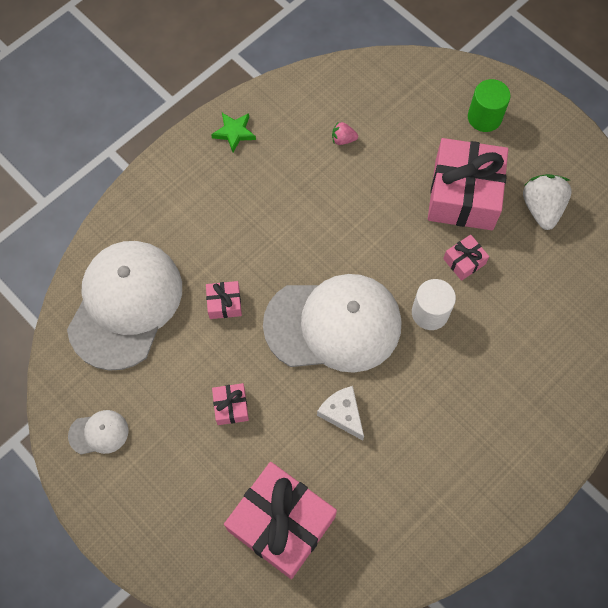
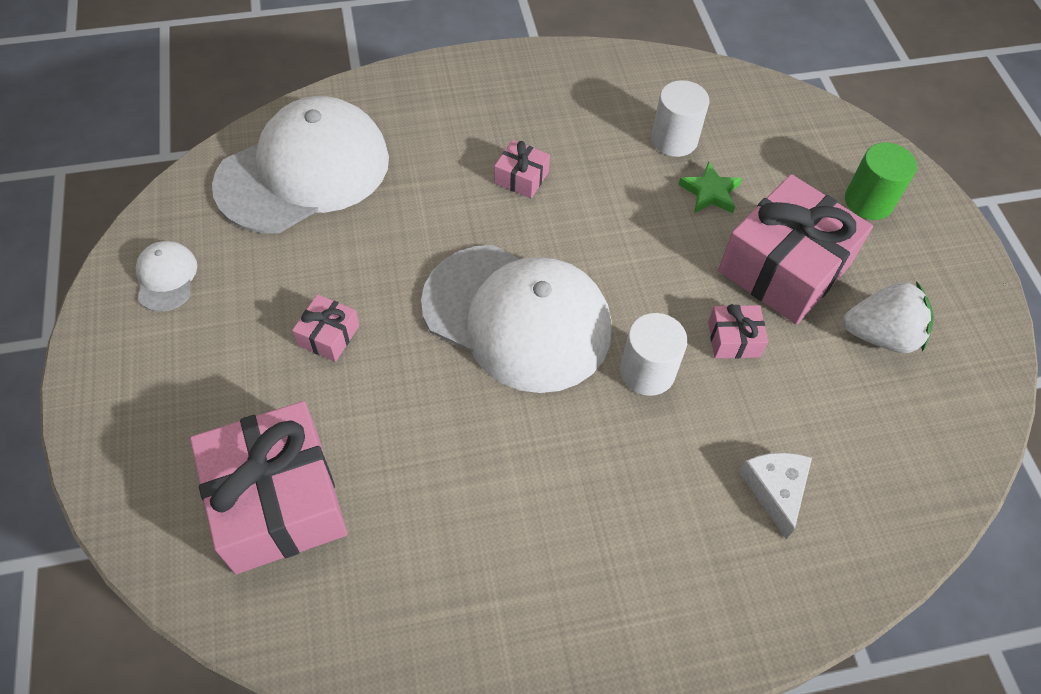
camera: 30 degrees right, 10 degrees down
(99, 433) = (166, 277): white cap -> white cap turned 120 degrees counterclockwise
(224, 303) = (409, 227): pink gift -> pink gift (521, 178)
(234, 132) = (554, 75): green star -> green star (710, 192)
(342, 414) = (451, 421): white cheese -> white cheese (775, 490)
(343, 139) = (674, 139): pink strawberry -> white cylinder
(541, 208) = (880, 335): white strawberry -> white strawberry turned 60 degrees clockwise

